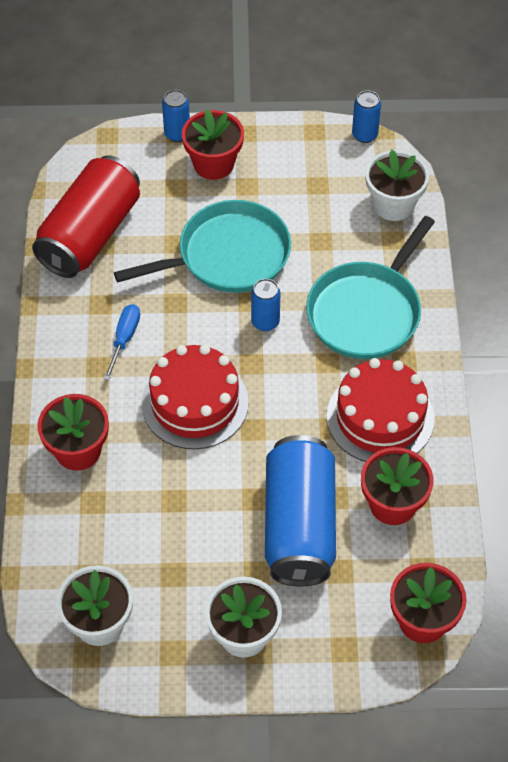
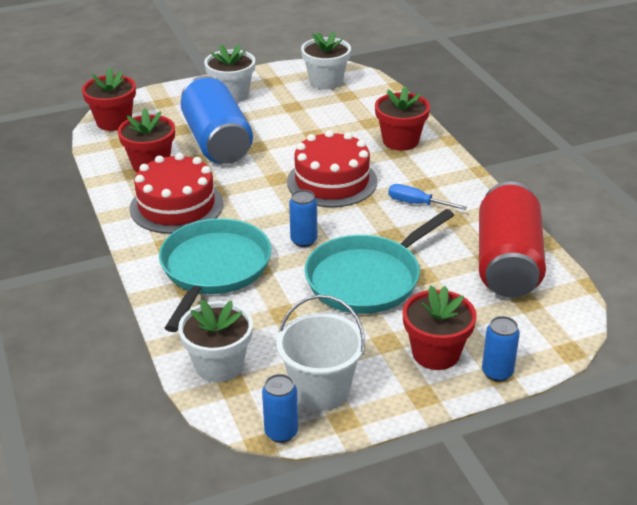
camera: 160 degrees right, 20 degrees down
(125, 338) = (416, 203): blue screwdriver -> blue screwdriver turned 120 degrees clockwise
(320, 159) = (321, 390): none -> white bucket

